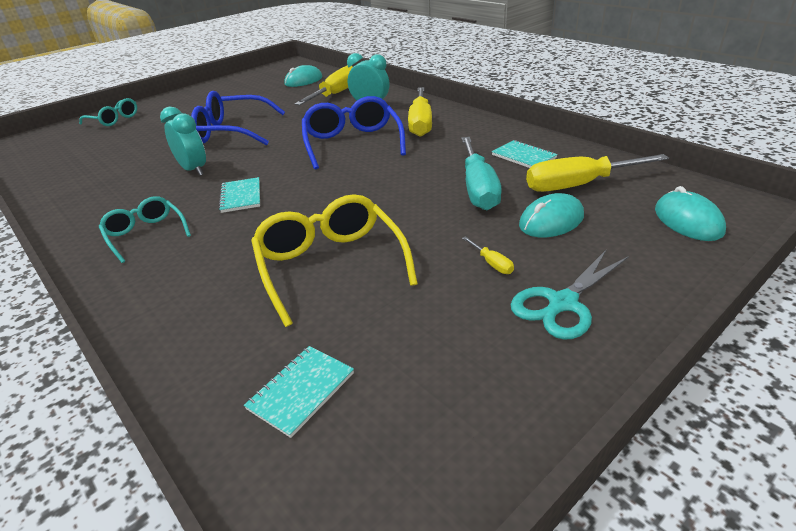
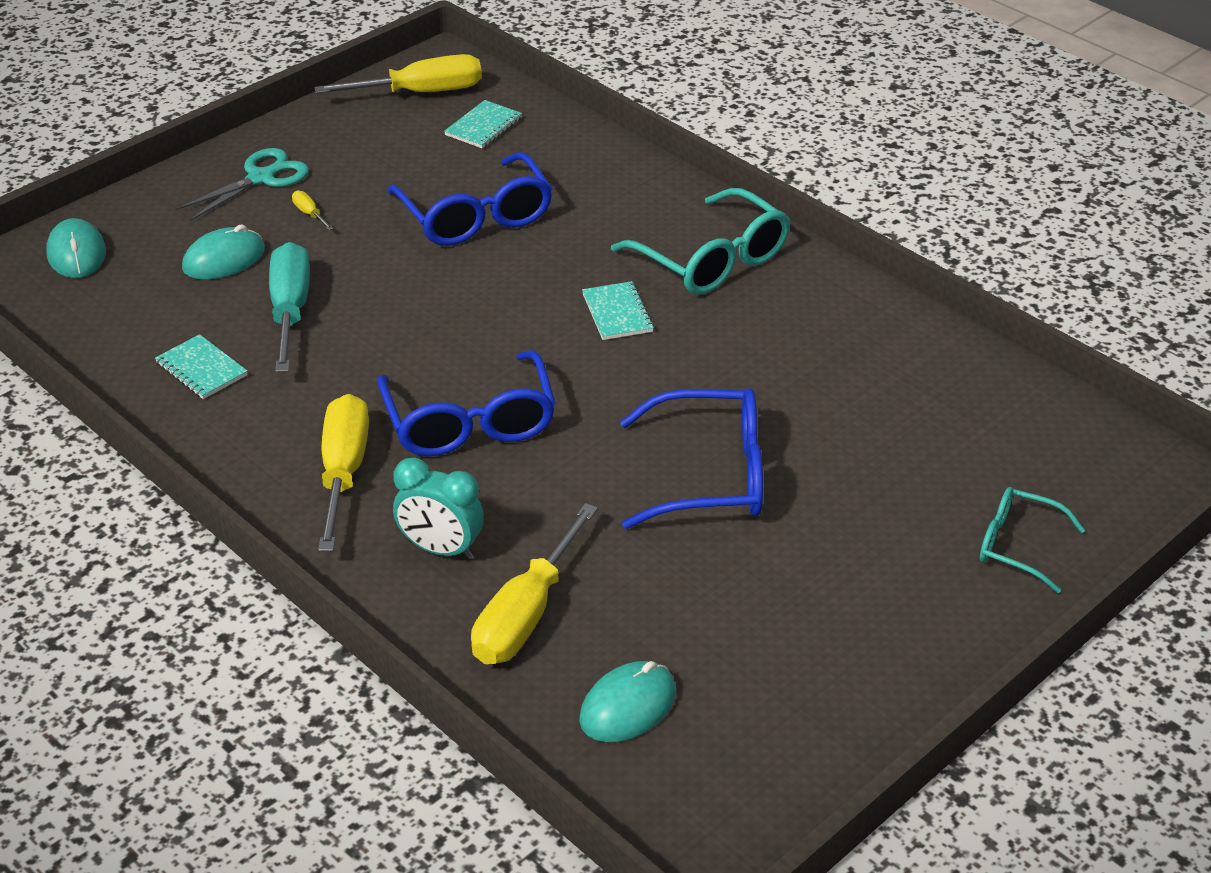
camera: 175 degrees right, 5 degrees up
(146, 234) = (711, 260): turquoise glasses -> turquoise glasses, size x1.68
(194, 170) = (722, 371): turquoise clock -> none
(330, 265) = (475, 216): yellow glasses -> blue glasses
(579, 185) = (158, 310): yellow screwdriver -> yellow screwdriver (420, 93)

